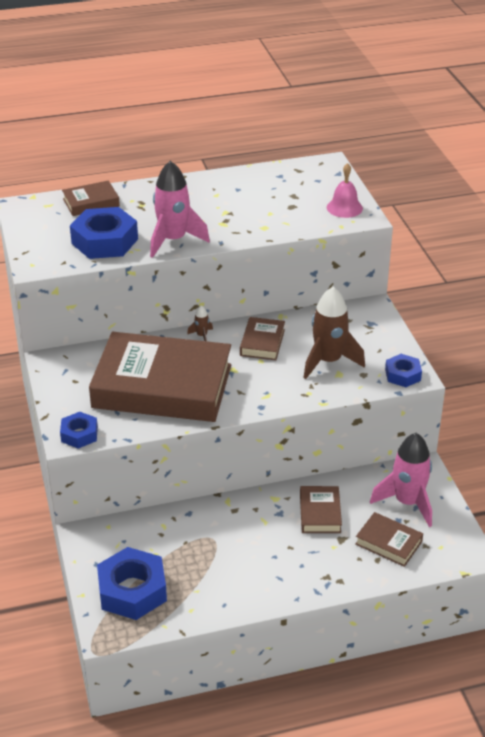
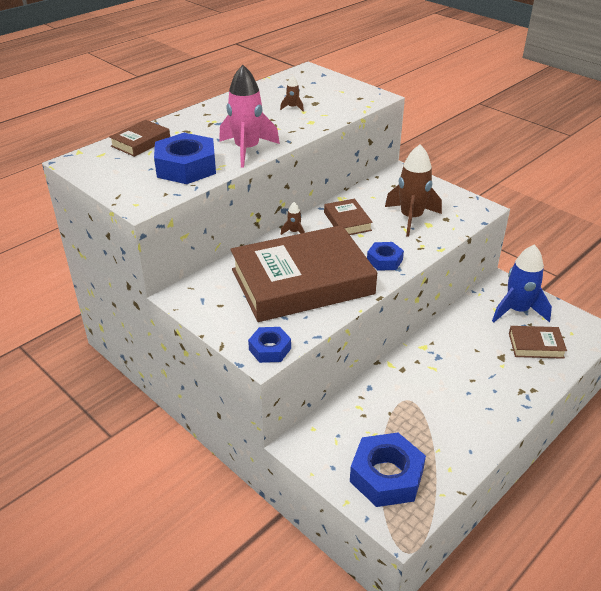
camera: 30 degrees left, 0 degrees up
(264, 205) = (292, 107): none -> brown rocket
(320, 513) = (467, 344): brown book -> none
(344, 208) = (355, 94): pink bell -> none
(402, 375) = (473, 210): blue nut -> blue nut (384, 260)
(407, 502) = (517, 311): pink rocket -> blue rocket

